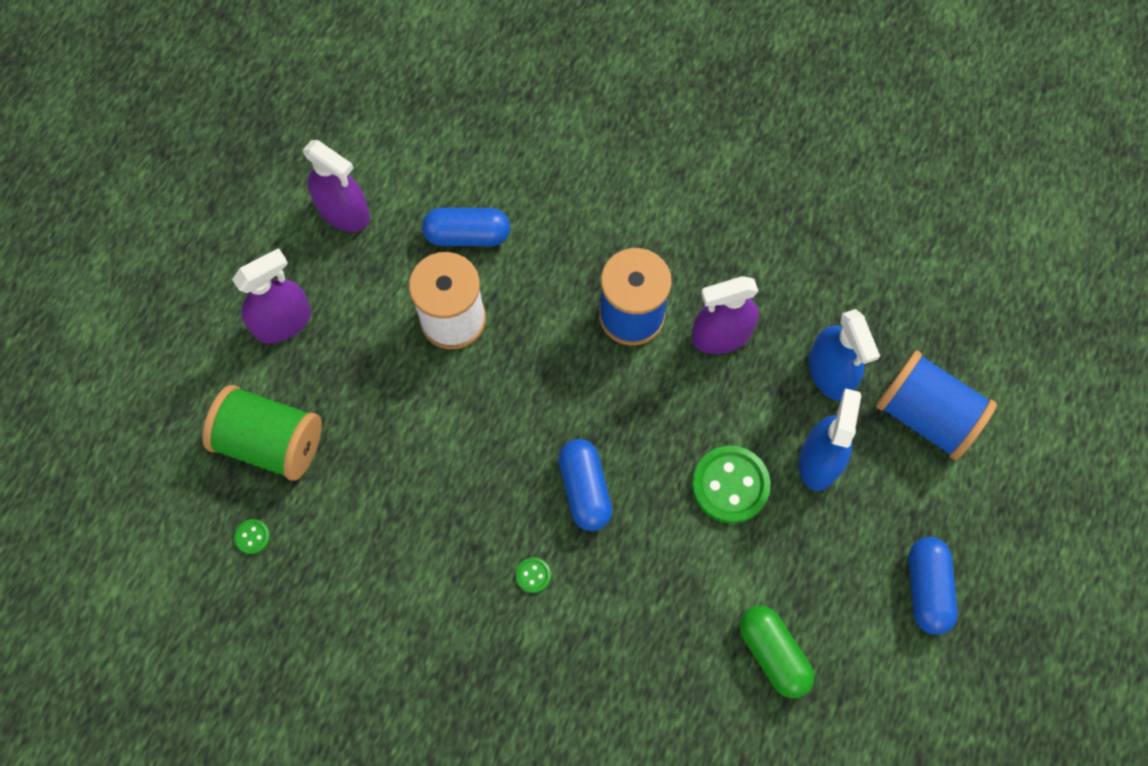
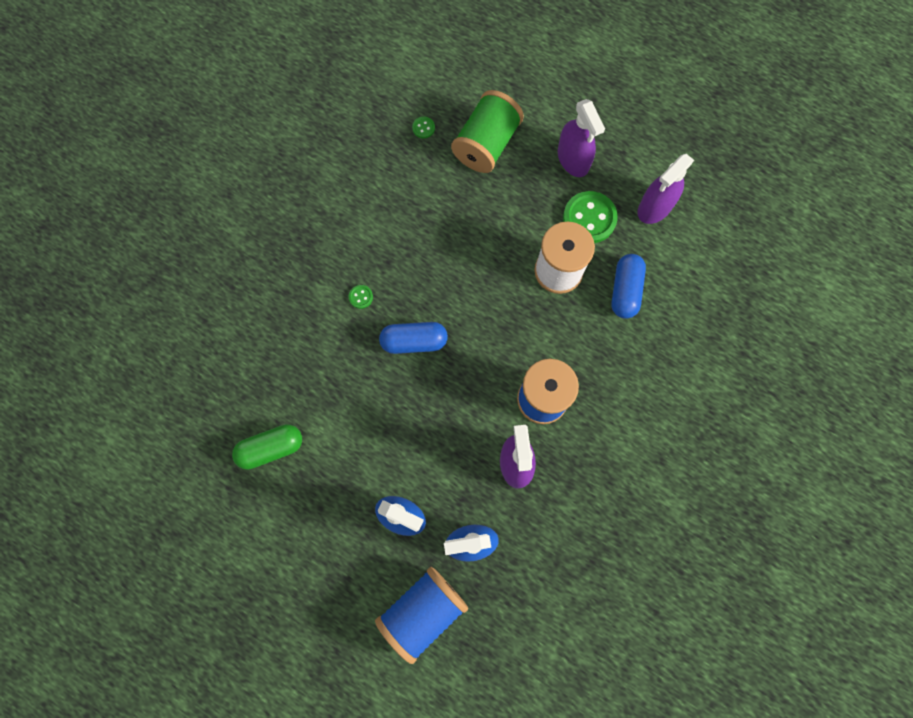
camera: 100 degrees right, 5 degrees up
(730, 485) = (397, 445): green button -> green button (589, 218)
(926, 588) = (290, 573): blue capsule -> none

